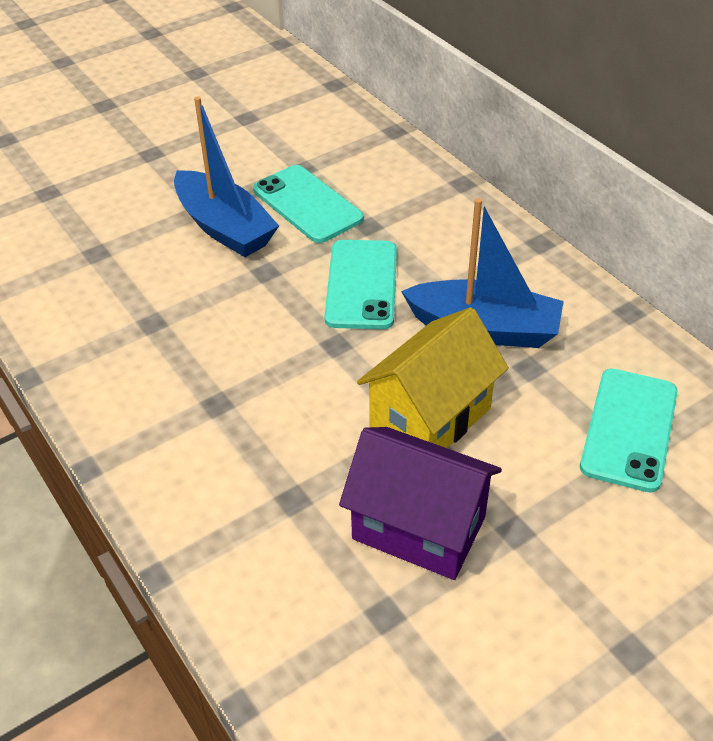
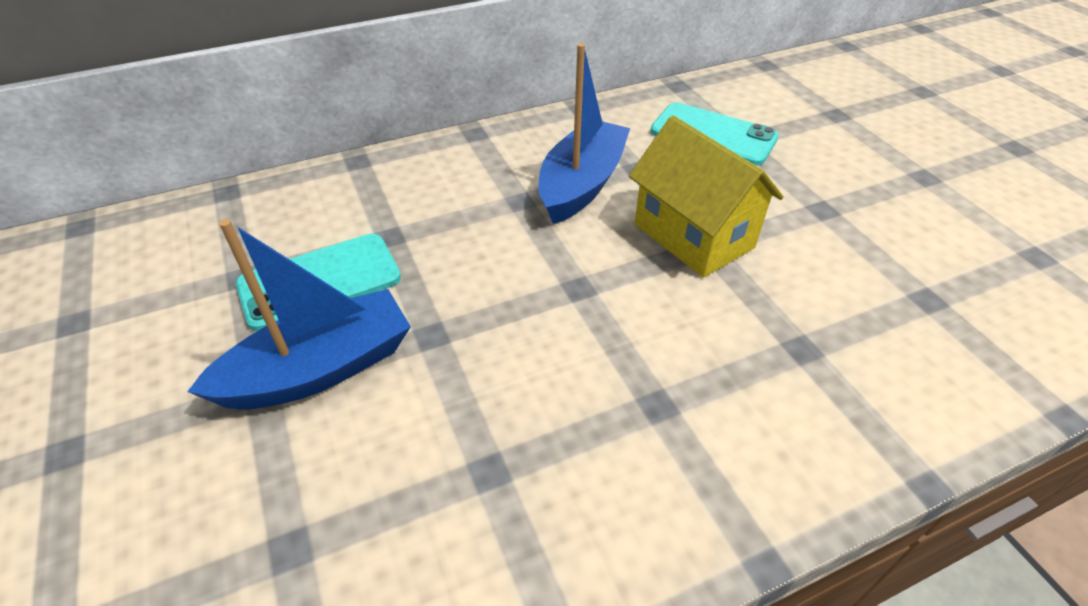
camera: 80 degrees left, 0 degrees up
(361, 284) = (489, 255): turquoise phone -> none
(419, 528) = (828, 263): purple house -> none

